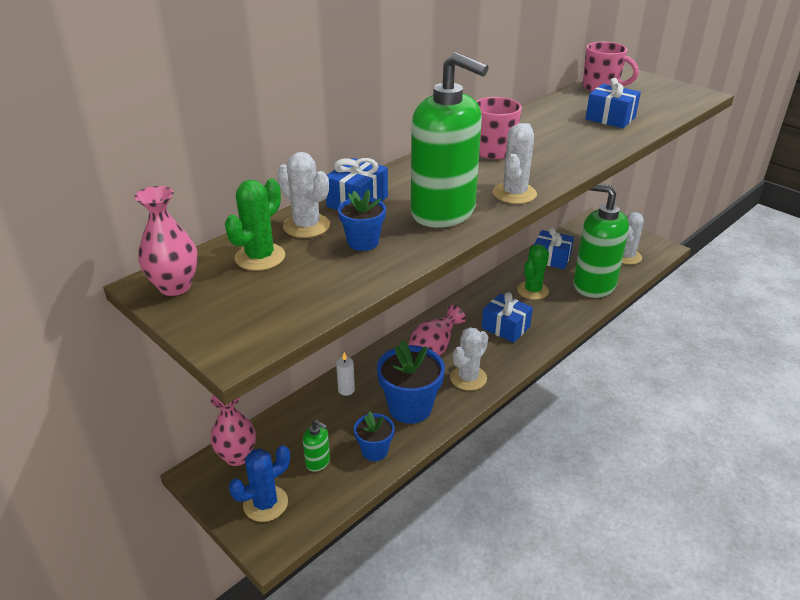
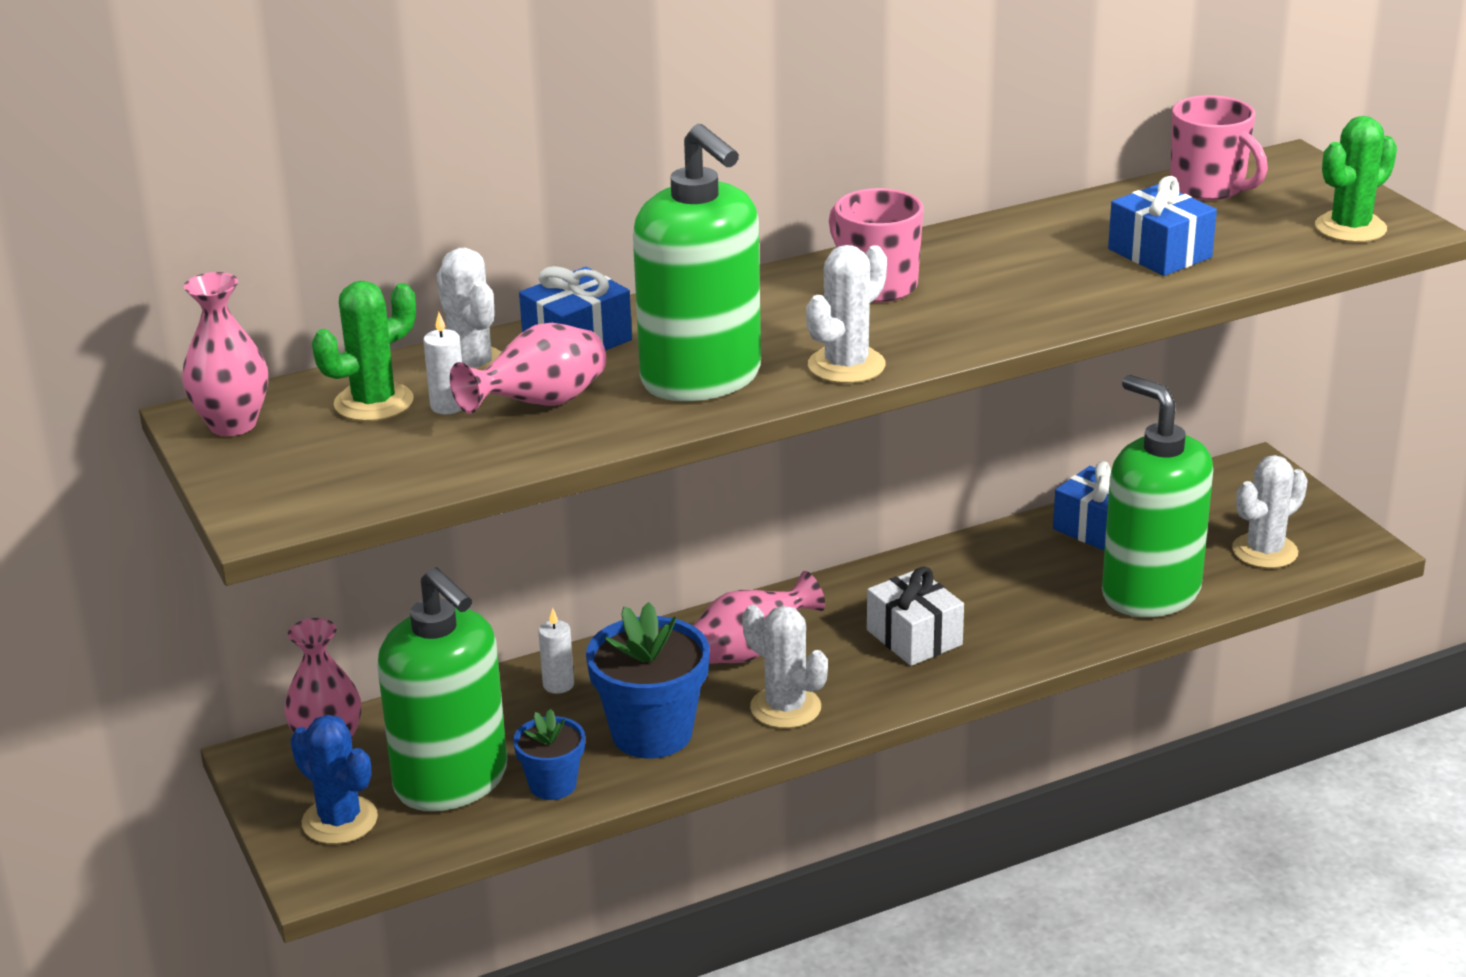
camera: 20 degrees right, 5 degrees down
(265, 503) = (340, 820): blue cactus -> blue cactus turned 60 degrees clockwise
(308, 252) = (448, 406): none -> white candle
(318, 462) = (451, 781): green soap dispenser -> green soap dispenser, size x2.44
(363, 242) = (539, 405): blue flower pot -> pink vase
(468, 378) = (785, 708): white cactus -> white cactus turned 75 degrees clockwise
(505, 327) = (914, 637): blue gift -> white gift
(532, 290) = (1015, 582): green cactus -> green cactus (1350, 228)

